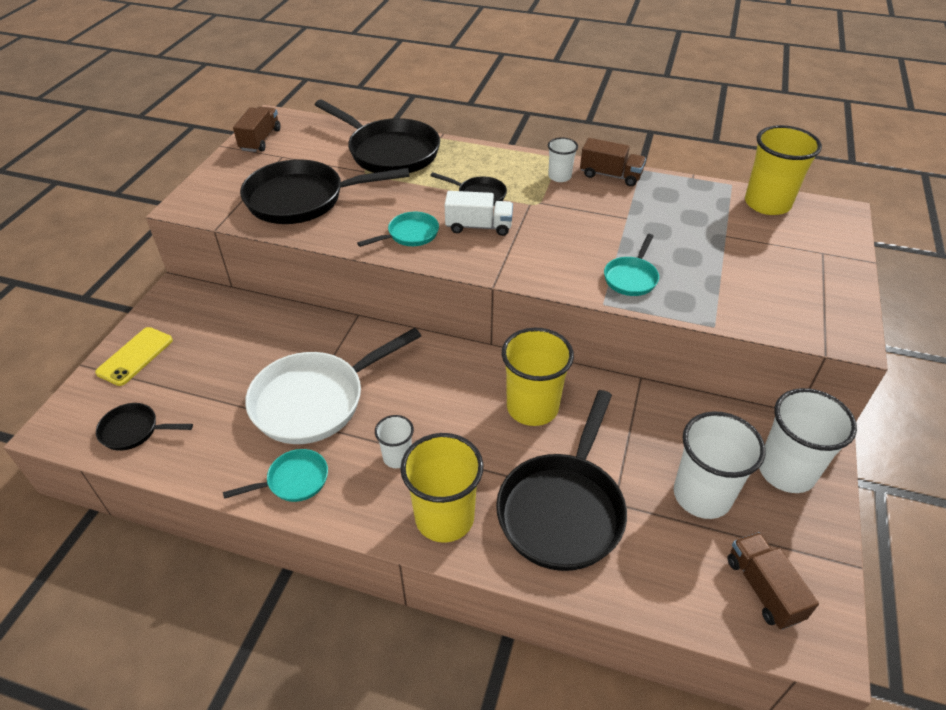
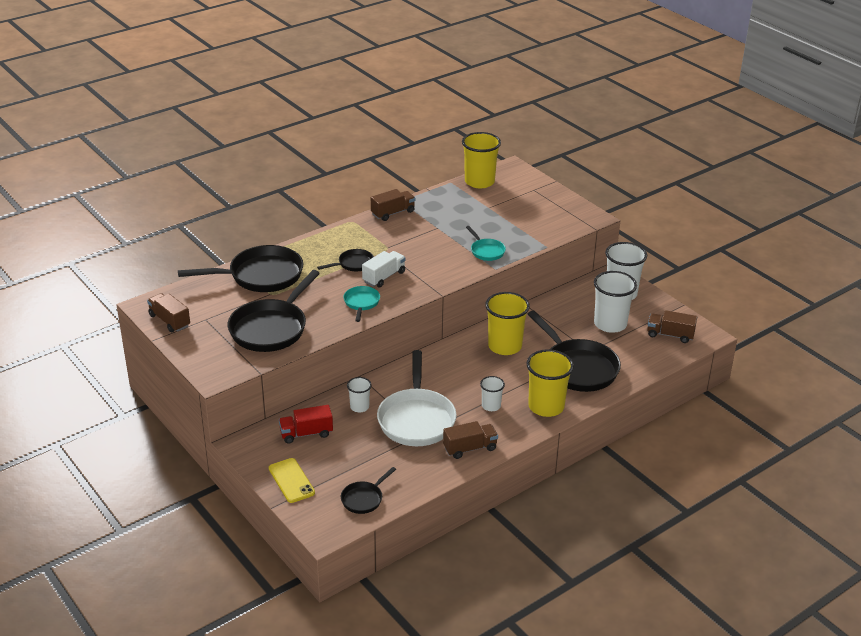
camera: 55 degrees left, 10 degrees down
(224, 327) = (306, 433): none -> red truck
(293, 481) = (470, 448): turquoise pan -> brown truck
(559, 176) = (372, 229): white cup -> white cup (359, 407)

